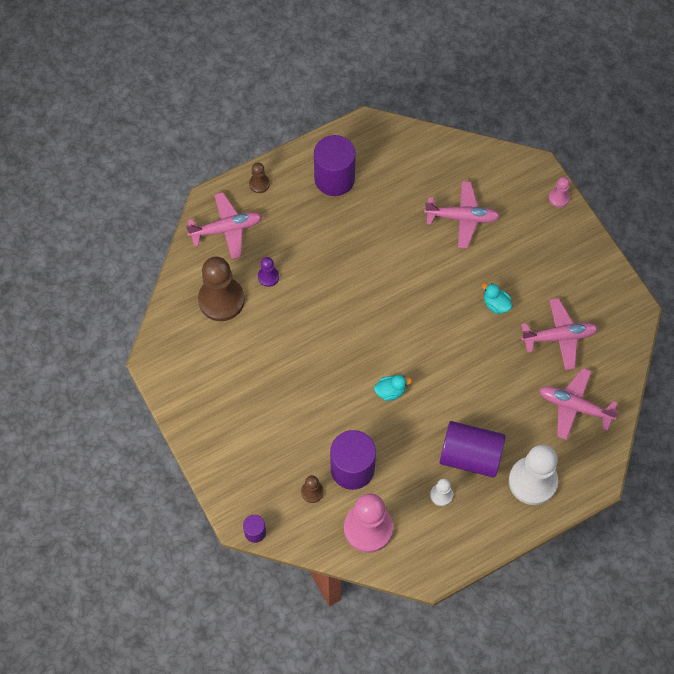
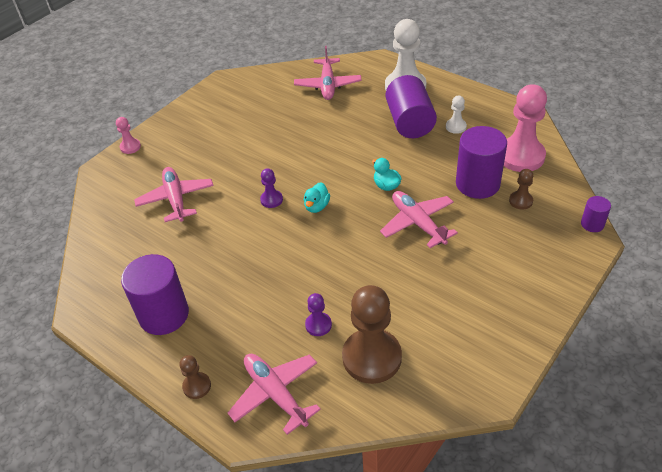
camera: 110 degrees left, 20 degrees down
(422, 292) = (271, 200): none -> purple pawn
(496, 304) = (259, 151): turquoise duck -> turquoise duck (317, 206)
(559, 337) = (270, 109): pink plane -> pink plane (417, 223)

